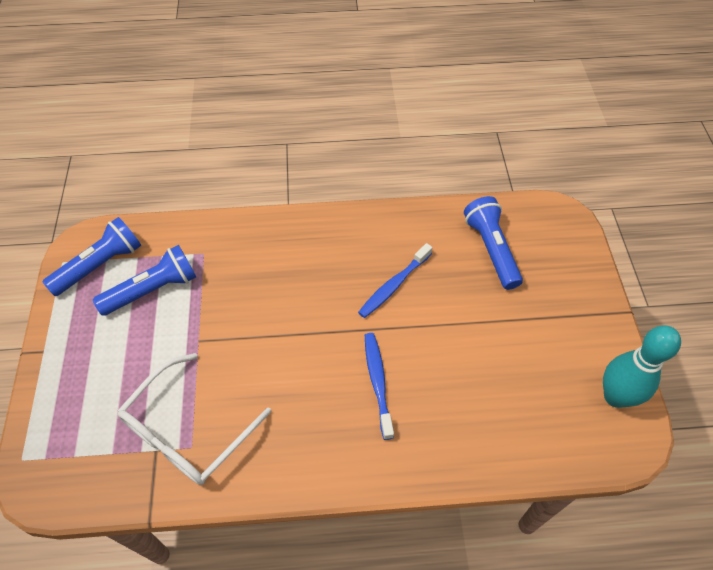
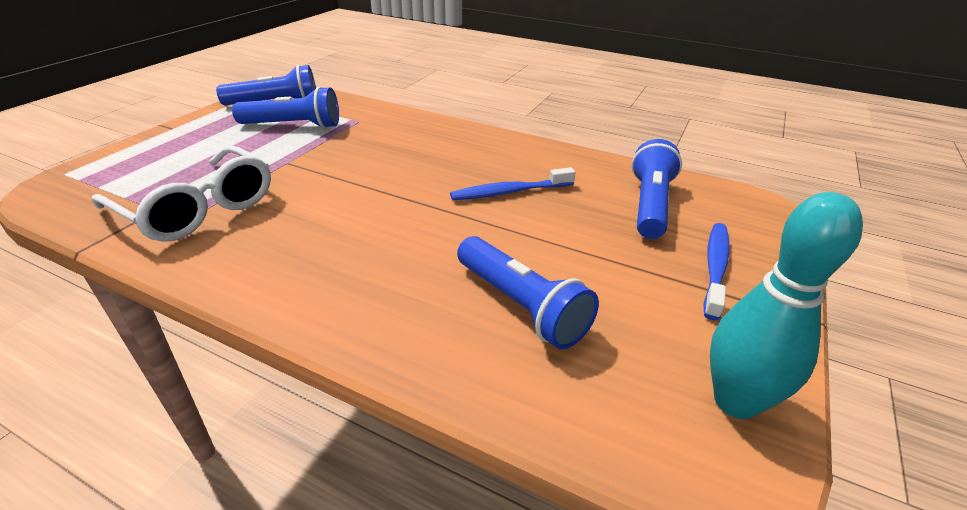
camera: 30 degrees right, 20 degrees down
(188, 431) = (198, 209): white glasses -> white glasses turned 120 degrees counterclockwise
(378, 382) = (413, 250): blue toothbrush -> blue toothbrush (715, 268)
(476, 392) = (521, 306): none -> blue flashlight

